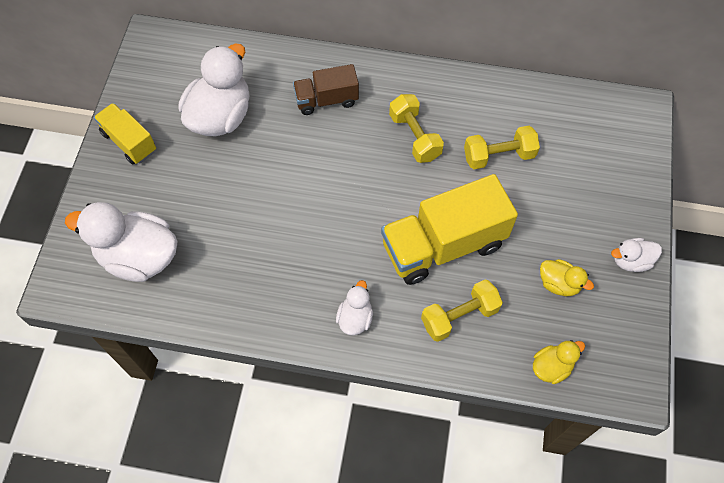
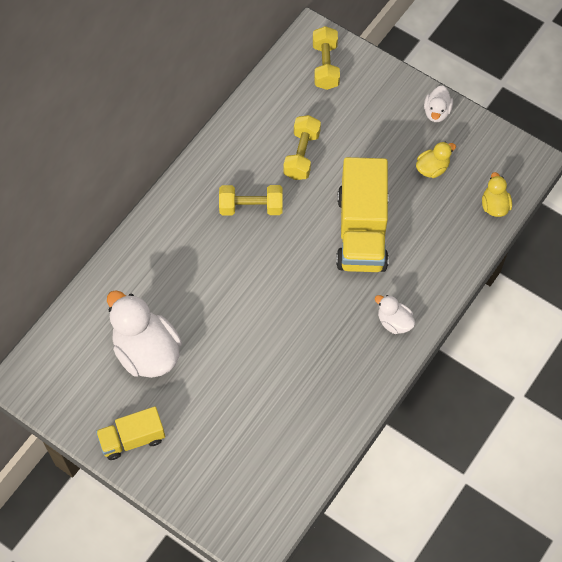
camera: 65 degrees left, 0 degrees up
(139, 257) = (257, 469): white duck -> none
(326, 100) = (176, 259): brown truck -> none
(459, 316) = (427, 248): yellow dumbbell -> yellow dumbbell (325, 66)

